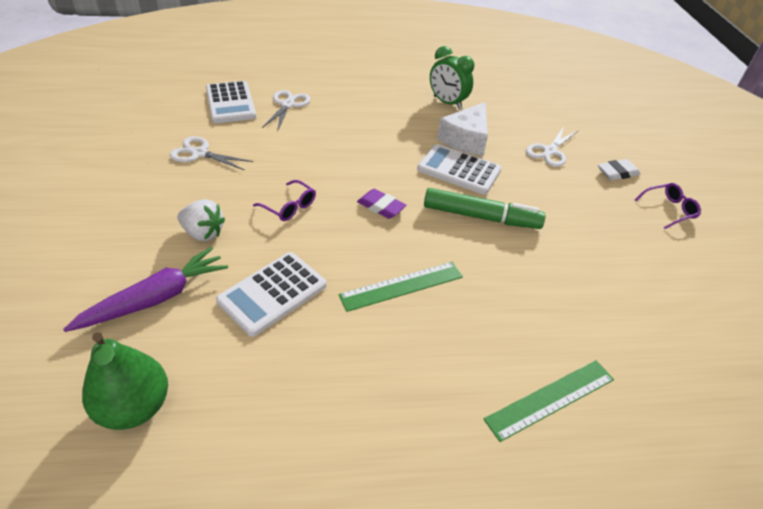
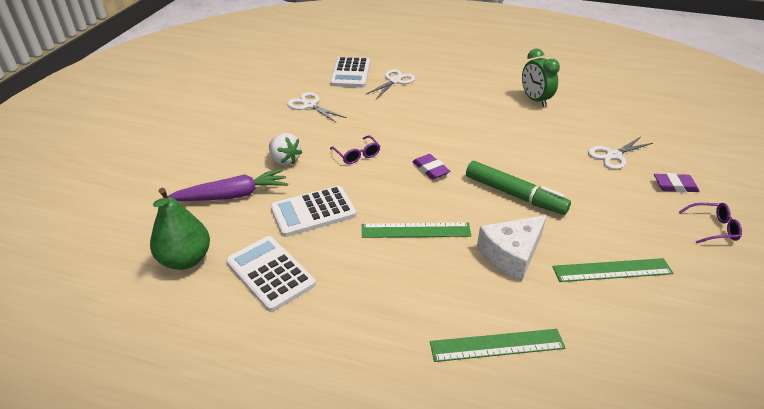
camera: 25 degrees right, 5 degrees down
(459, 170) = (515, 155): white calculator -> white calculator (270, 273)
(466, 139) = (536, 132): white cheese -> white cheese (511, 254)
(610, 278) = (612, 270): none -> green ruler
(617, 173) = (675, 186): white eraser -> purple eraser

